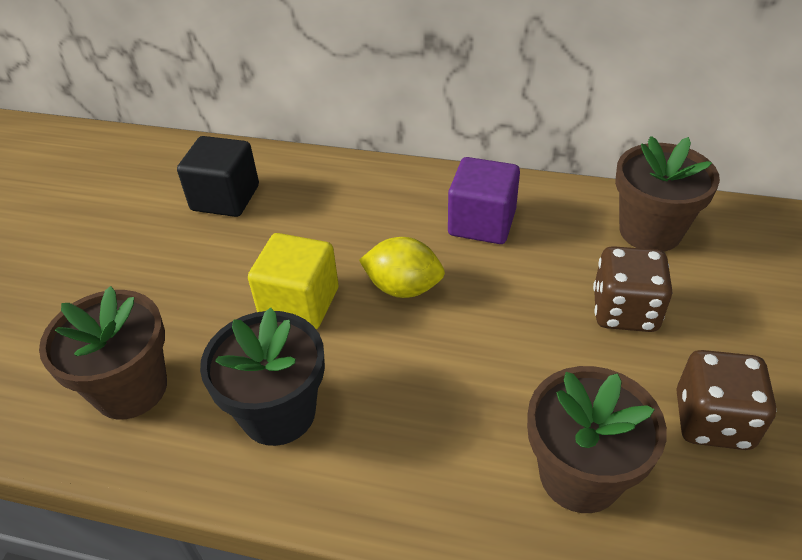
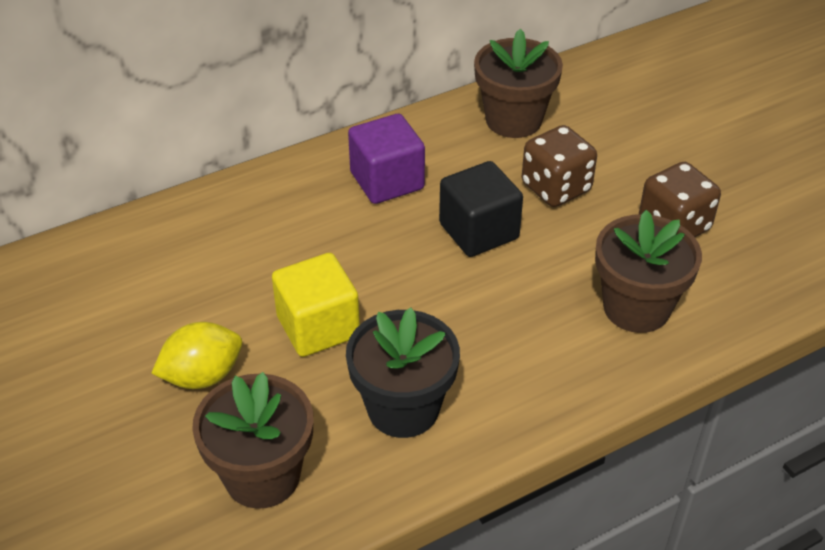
camera: 45 degrees left, 0 degrees up
(225, 198) = (131, 287): black cube -> black cube (478, 231)
(403, 288) = (386, 265): yellow lemon -> yellow lemon (202, 376)

